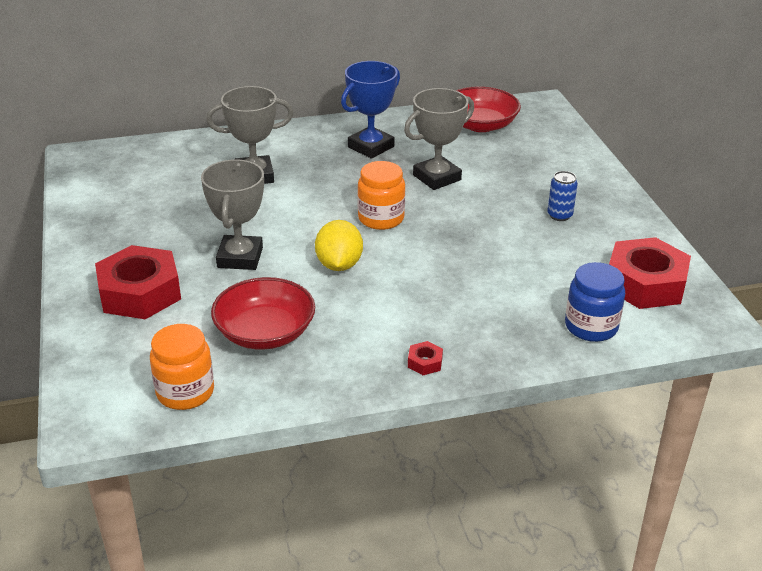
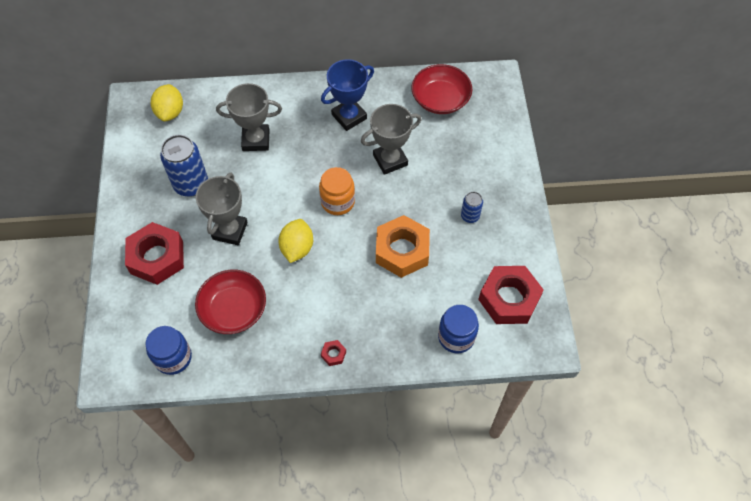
camera: 10 degrees right, 25 degrees up
(133, 161) = (170, 112): none -> yellow lemon
(175, 221) = (191, 184): none -> blue can
(185, 392) = (173, 357): orange jar -> blue jar
(483, 253) = (402, 250): none -> orange nut

